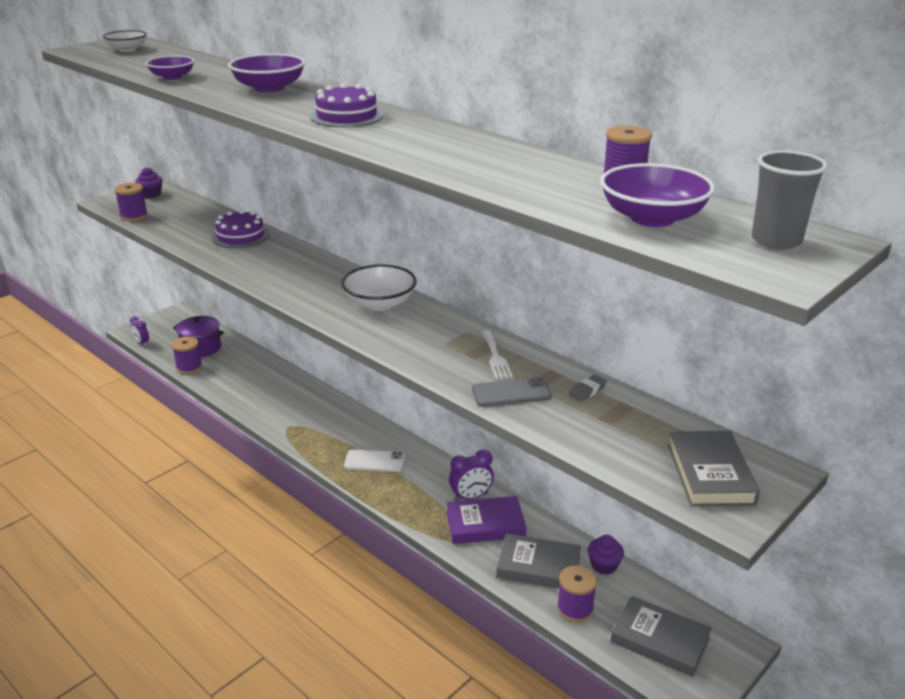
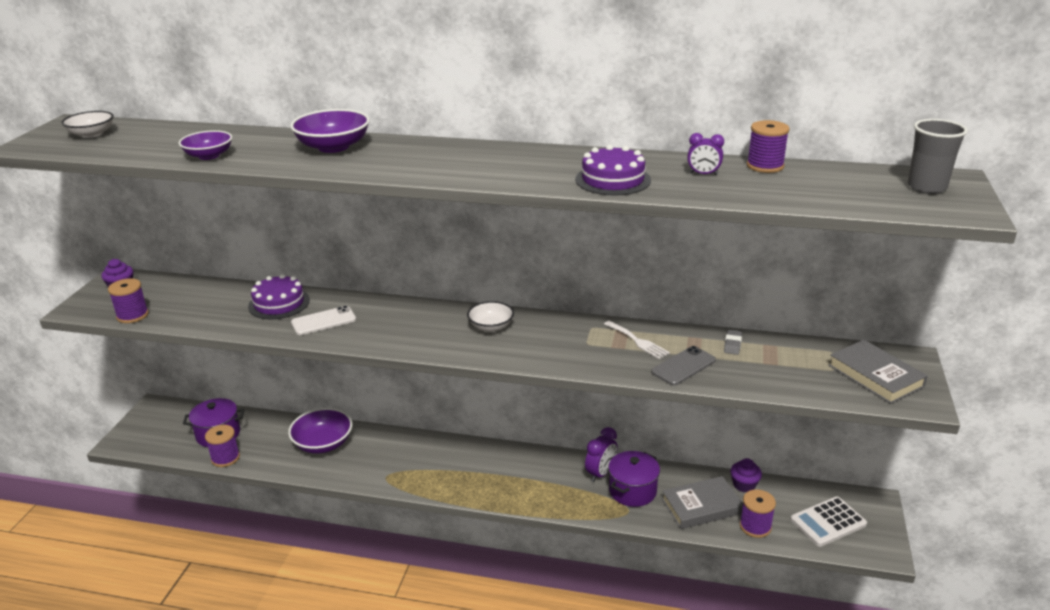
camera: 30 degrees left, 0 degrees up
(142, 343) = (145, 452): purple clock -> purple clock (703, 174)
(346, 116) = (458, 159): purple cake -> purple cake (613, 180)
(374, 461) = (494, 476): white phone -> white phone (323, 321)
(380, 303) = (491, 326): white bowl -> white bowl, size x0.65
(485, 524) = (632, 491): purple book -> purple pot
(652, 218) = (831, 191): purple bowl -> purple bowl (323, 444)
(660, 640) = (828, 522): grey book -> white calculator

